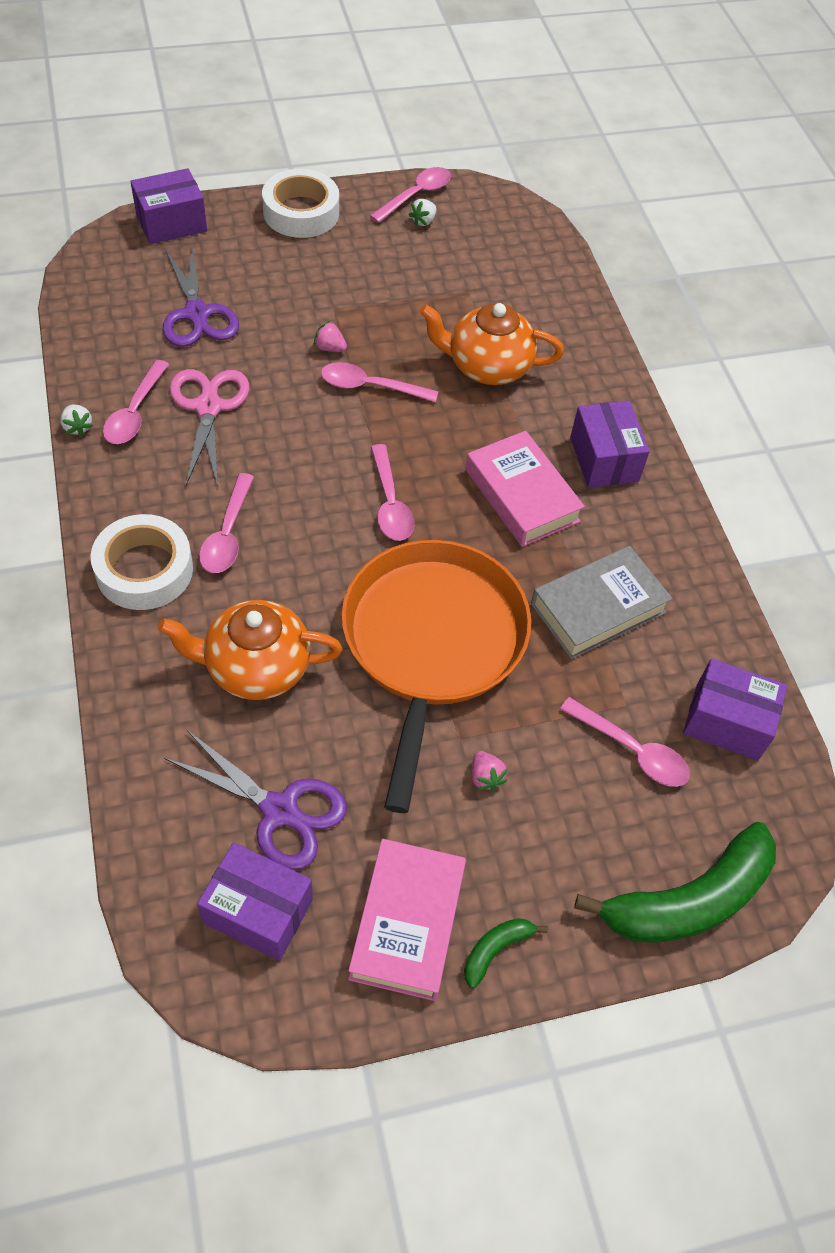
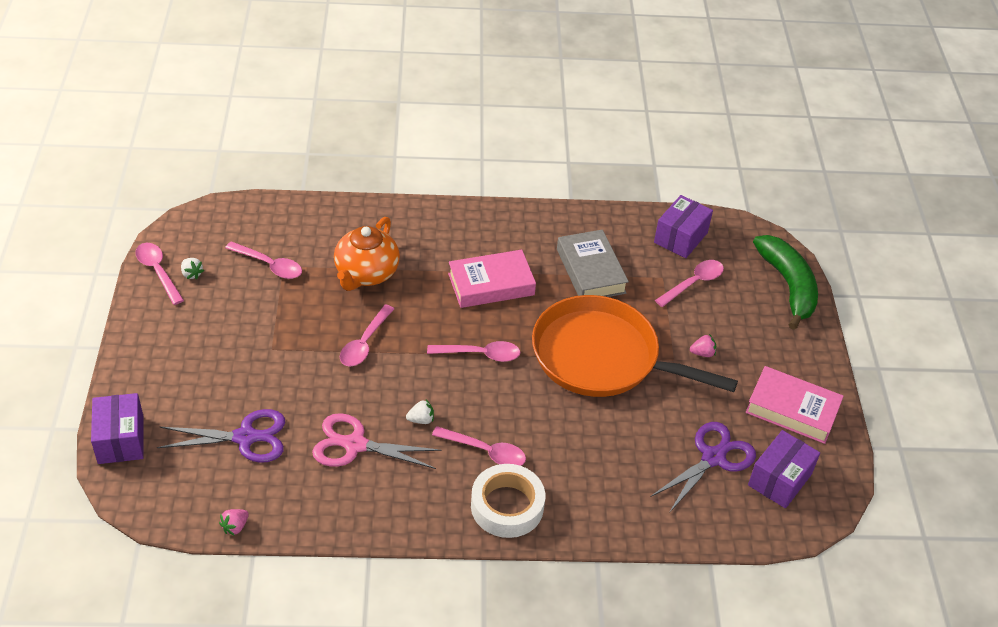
camera: 75 degrees left, 10 degrees down
(77, 427) = (350, 534): white strawberry -> white strawberry (421, 420)
(135, 412) = (345, 493): pink spoon -> pink spoon (269, 265)
(255, 667) = (604, 453): orange teapot -> none
(301, 212) = (146, 348): white tape -> none
(330, 348) = (315, 359): pink strawberry -> pink strawberry (235, 527)
(496, 949) = (811, 374): green banana -> none
(604, 459) = (471, 236): purple box -> none

